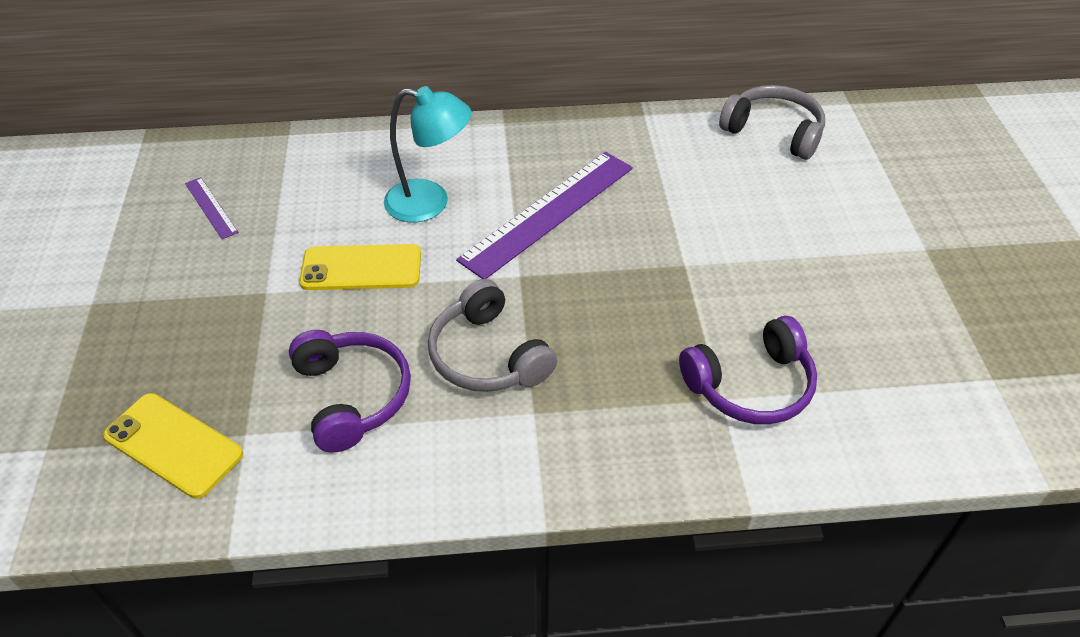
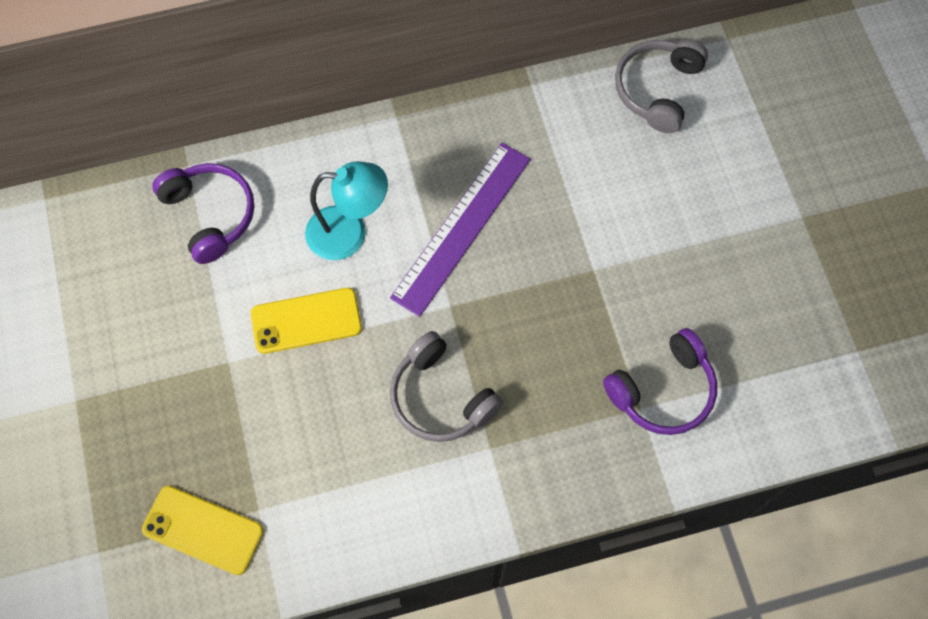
camera: 10 degrees left, 20 degrees up
(211, 207) = (143, 272): purple ruler -> none
(352, 396) = (336, 458): purple headphones -> purple headphones (210, 215)
(773, 132) = (657, 90): grey headphones -> grey headphones turned 90 degrees counterclockwise

